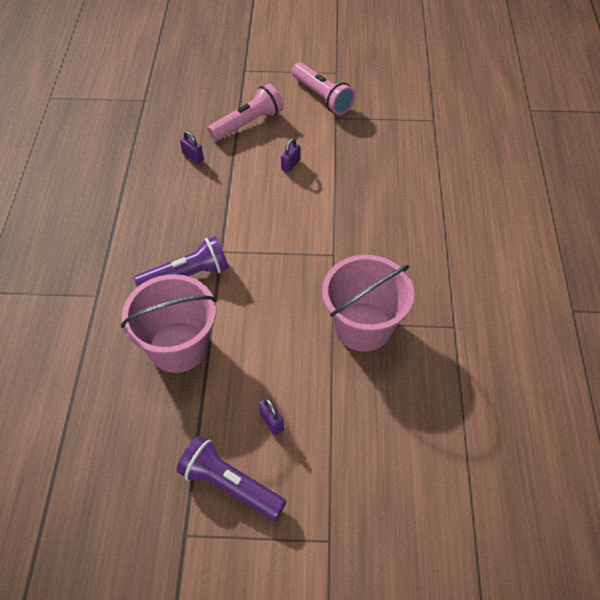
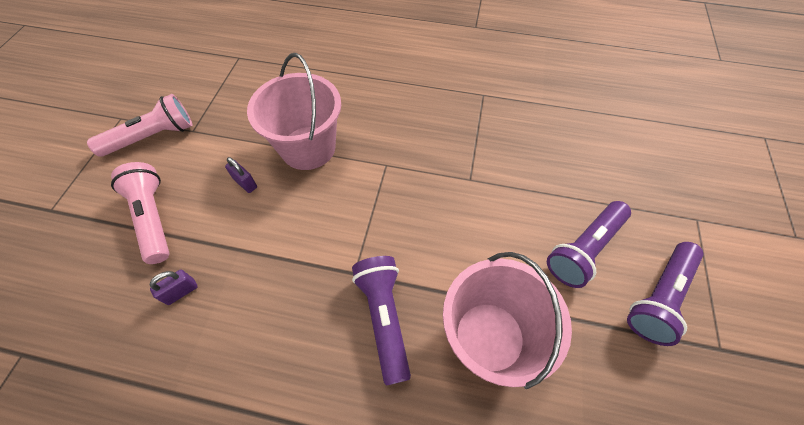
camera: 80 degrees left, 5 degrees up
(271, 422) = (584, 249): purple padlock -> purple flashlight
(363, 327) = (477, 156): pink bucket -> pink bucket (308, 148)

